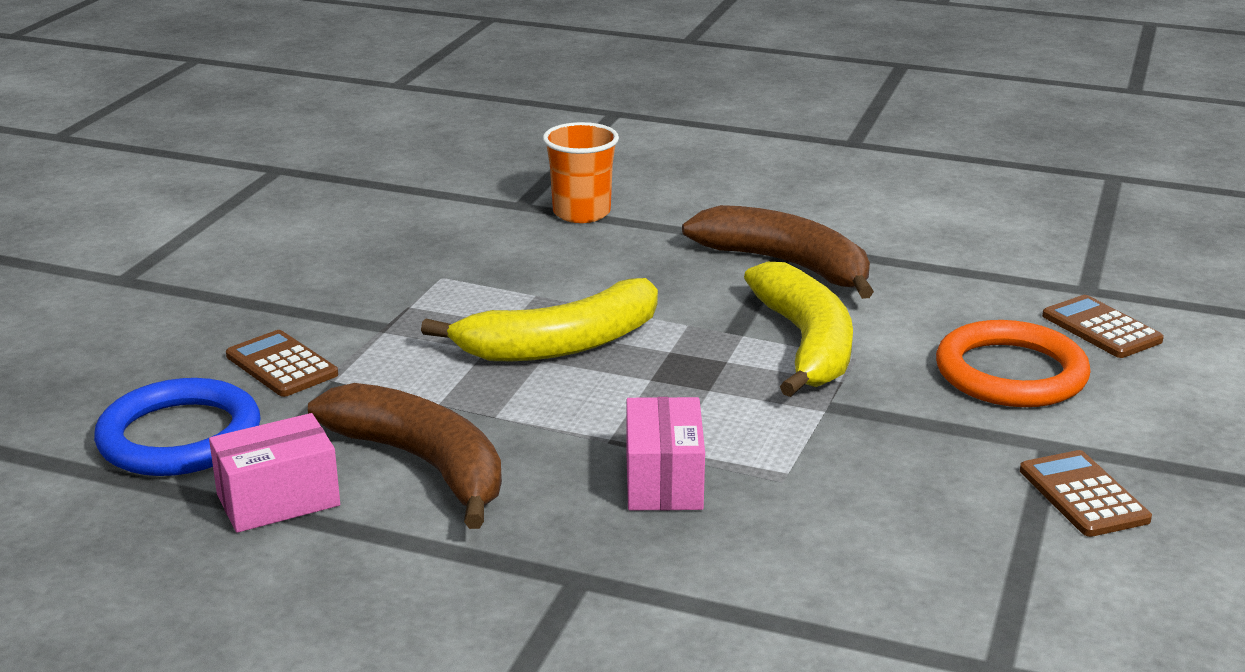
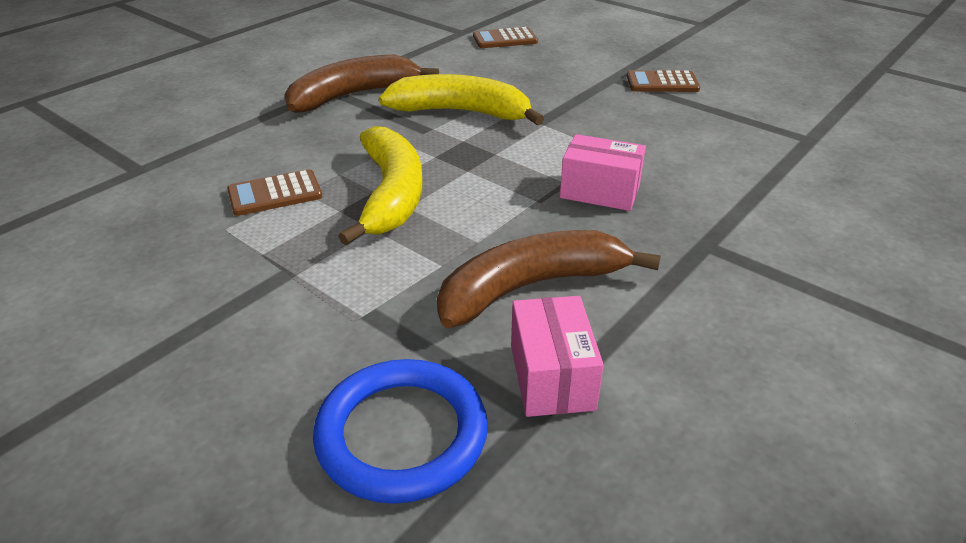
camera: 70 degrees left, 10 degrees up
(282, 365) = (309, 344): brown calculator -> brown calculator (275, 194)
(581, 213) = (187, 147): orange cup -> none
(1011, 373) = (535, 69): orange ring -> none

